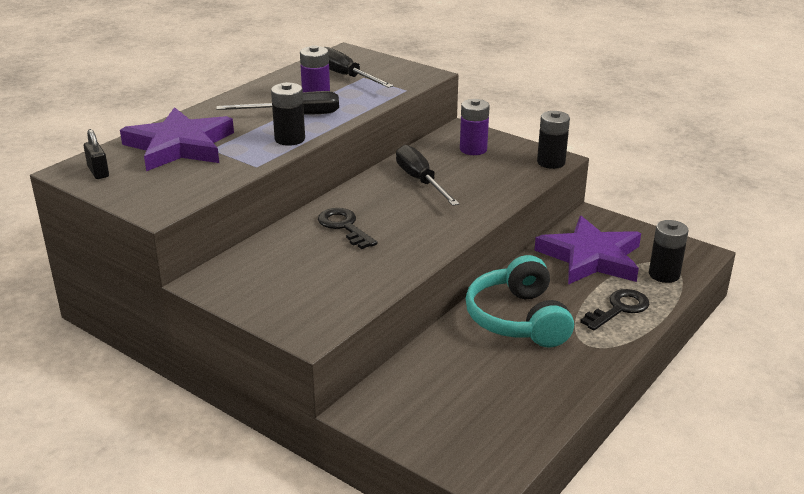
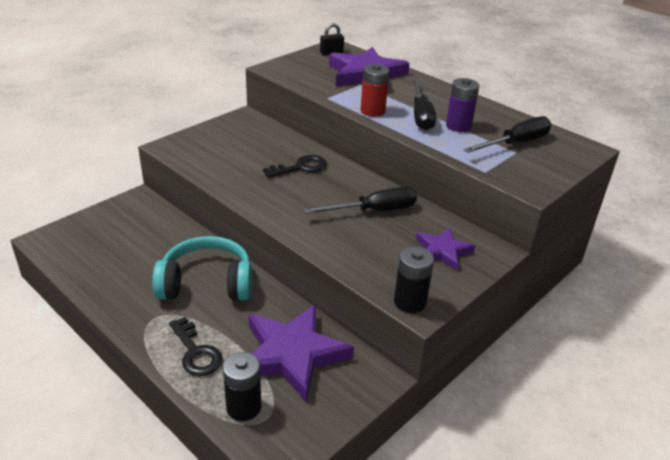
camera: 95 degrees right, 5 degrees up
(290, 139) = (372, 111): black battery -> red battery
(473, 149) = (443, 251): purple battery -> purple star

